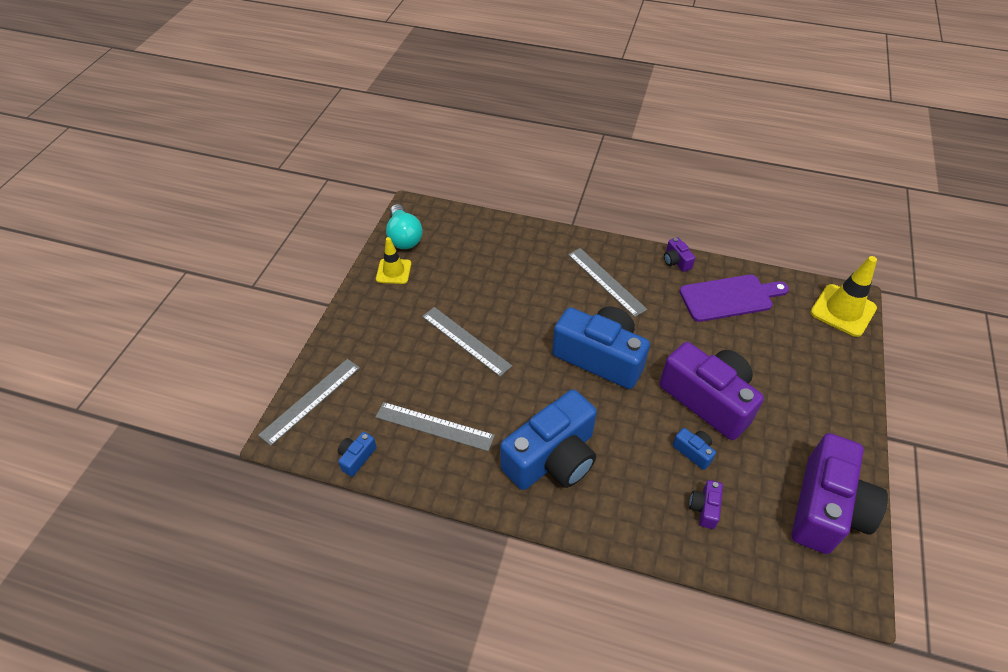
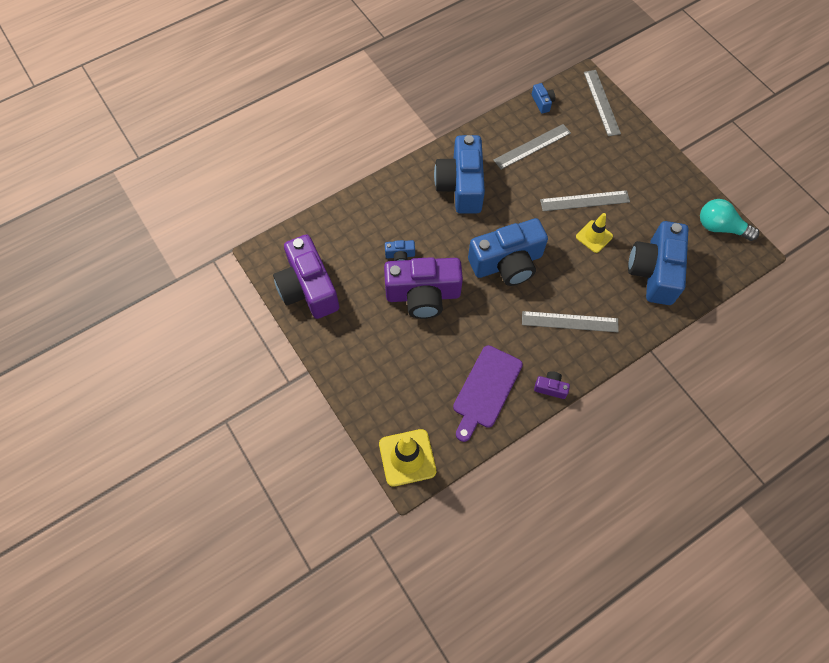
camera: 130 degrees right, 15 degrees up
(393, 271) = (685, 200): yellow traffic cone -> yellow traffic cone (594, 236)
(496, 255) = (654, 271): none -> blue camera
(704, 508) = (366, 231): purple camera -> none

